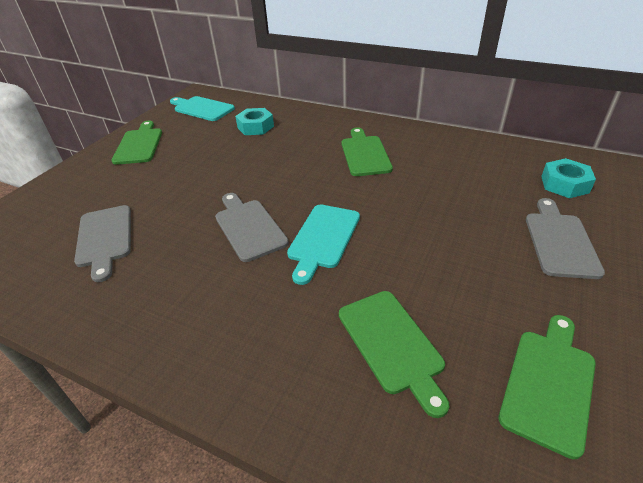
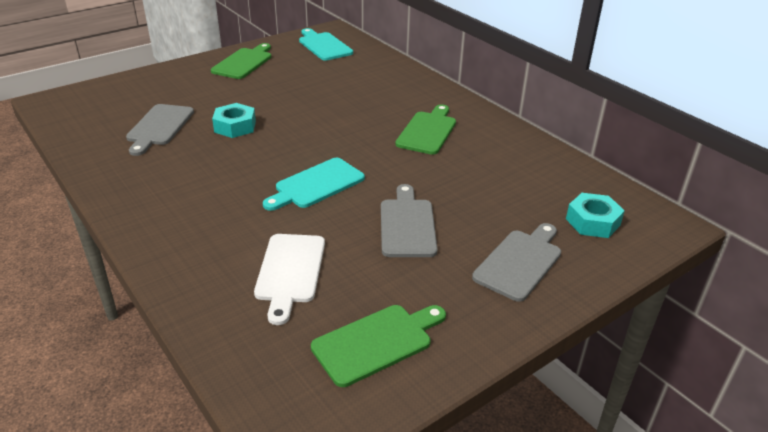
camera: 25 degrees right, 5 degrees down
(249, 227) = (268, 156): grey cutting board -> grey cutting board (407, 225)
(255, 127) = (354, 76): turquoise nut -> turquoise nut (235, 126)
(392, 344) = (290, 272): green cutting board -> white cutting board

